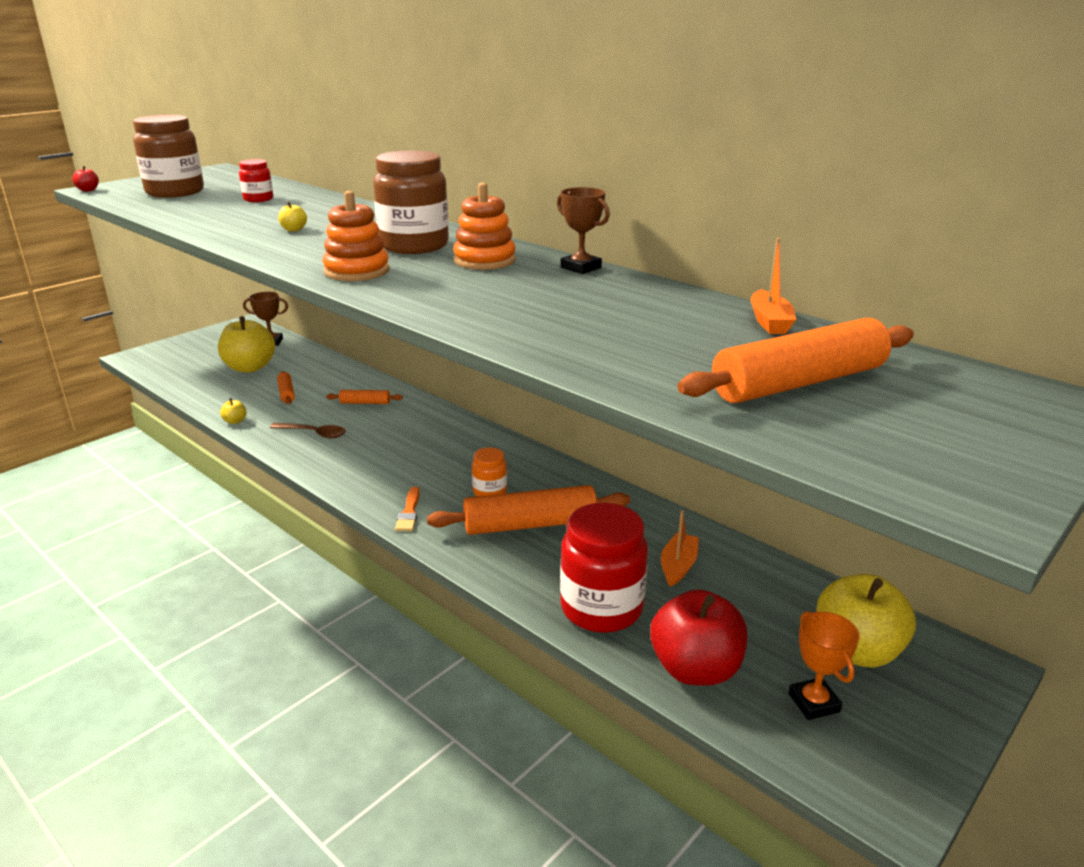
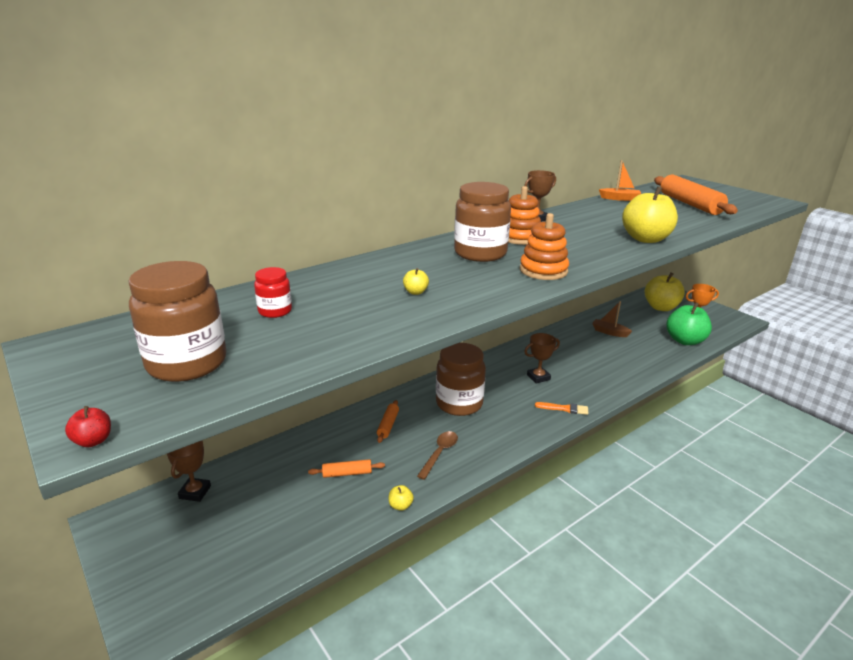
camera: 80 degrees left, 0 degrees up
(250, 367) = (264, 505): yellow apple -> yellow apple (645, 239)
(412, 438) = (459, 403): none -> brown jar
(489, 491) = (538, 377): orange jar -> brown trophy
(530, 525) = (575, 367): orange rolling pin -> none
(601, 608) = (648, 356): red jar -> none
(678, 566) = (609, 332): orange boat -> brown boat
(695, 669) = (685, 341): red apple -> green apple

